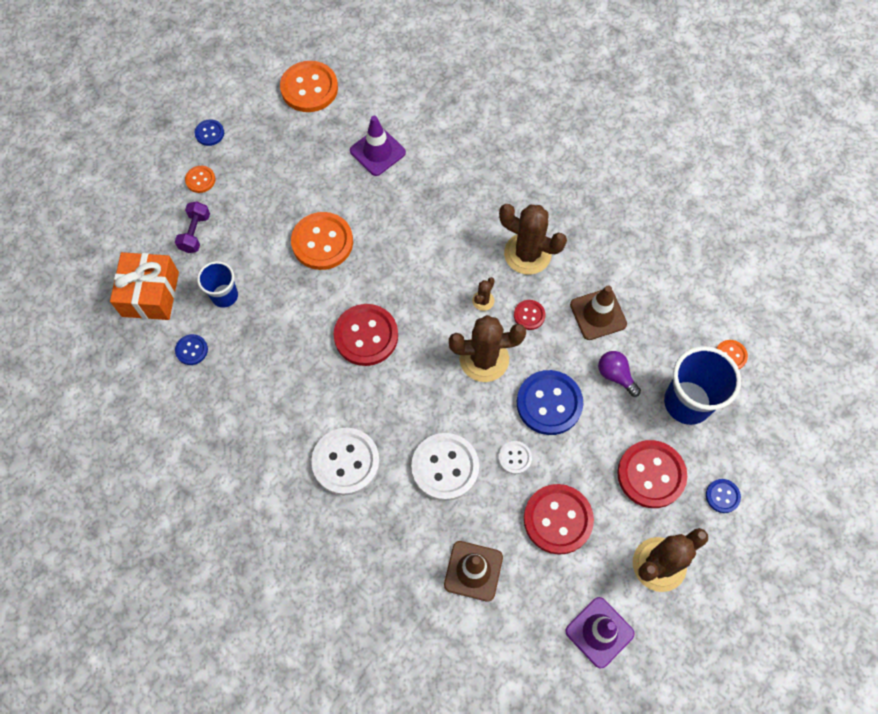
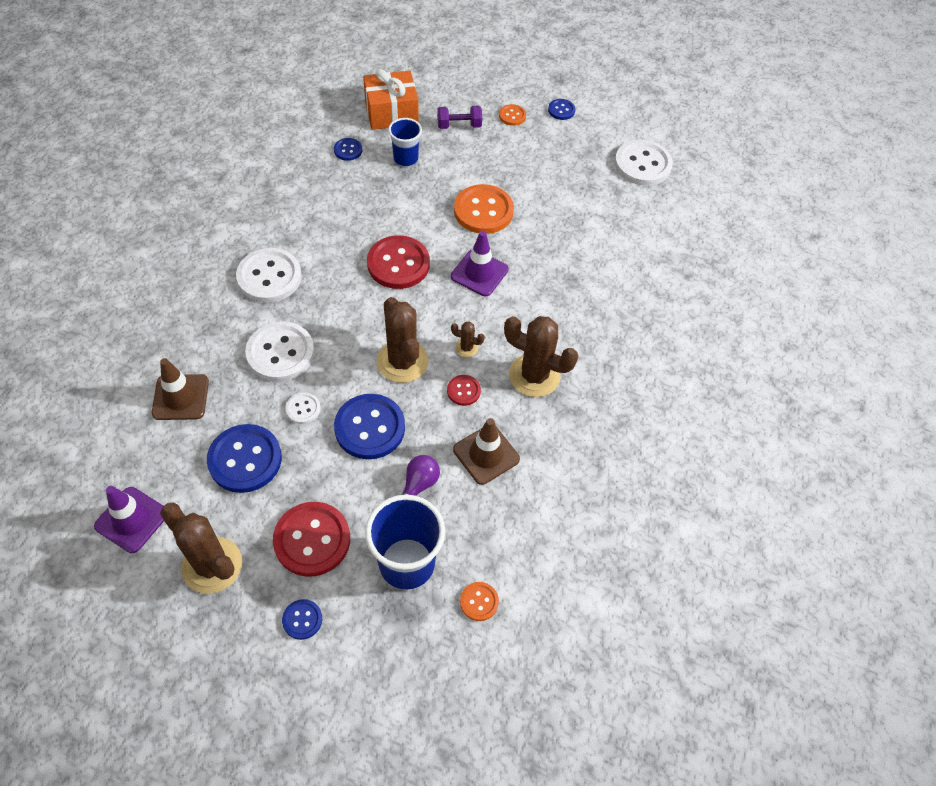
camera: 70 degrees right, 10 degrees down
(309, 88) = (642, 164): orange button -> white button
(377, 152) = (598, 229): purple traffic cone -> purple traffic cone (479, 273)
(527, 254) = (534, 375): brown cactus -> brown cactus turned 75 degrees counterclockwise
(558, 519) = (245, 459): red button -> blue button

